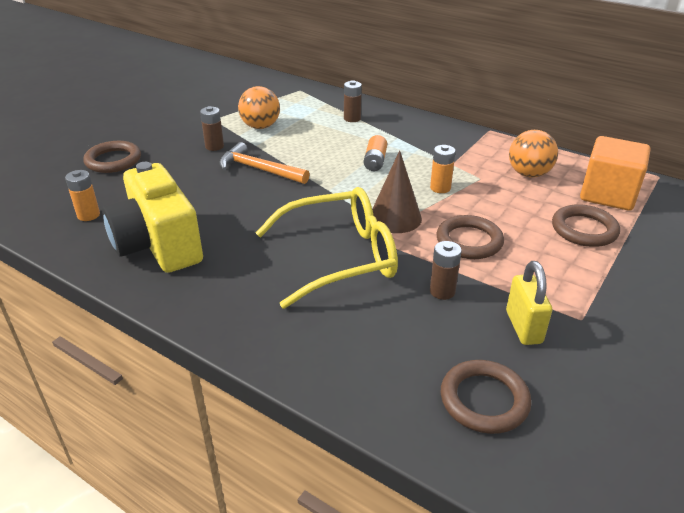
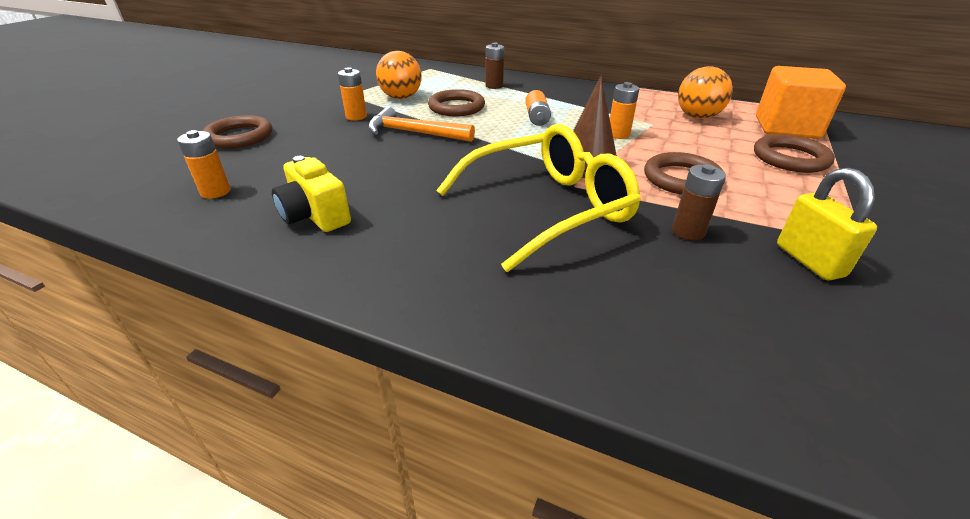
camera: 10 degrees left, 0 degrees up
(158, 245) = (315, 216): yellow camera -> yellow camera, size x0.57
(214, 146) = (356, 117): brown battery -> orange battery
(484, 400) = (834, 358): brown ring -> brown ring (456, 107)

